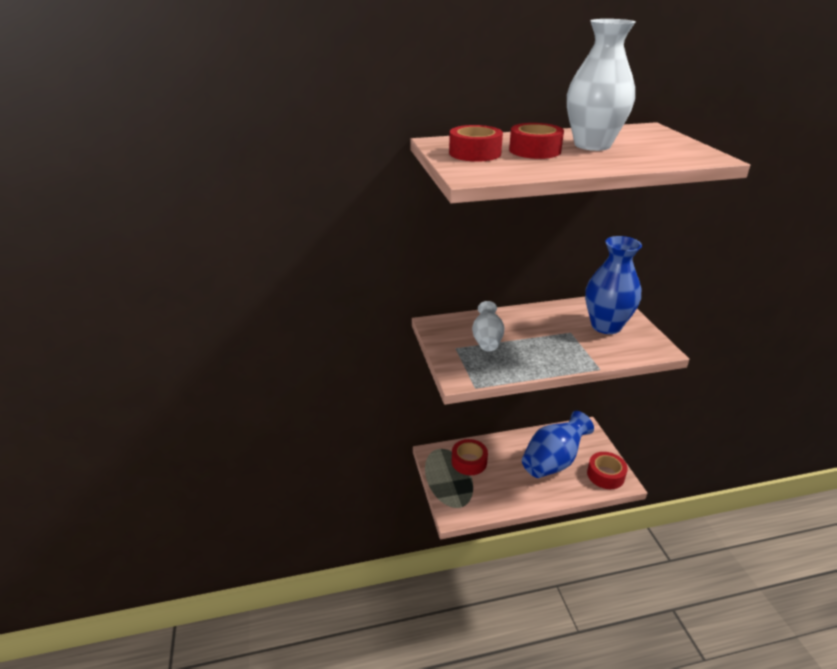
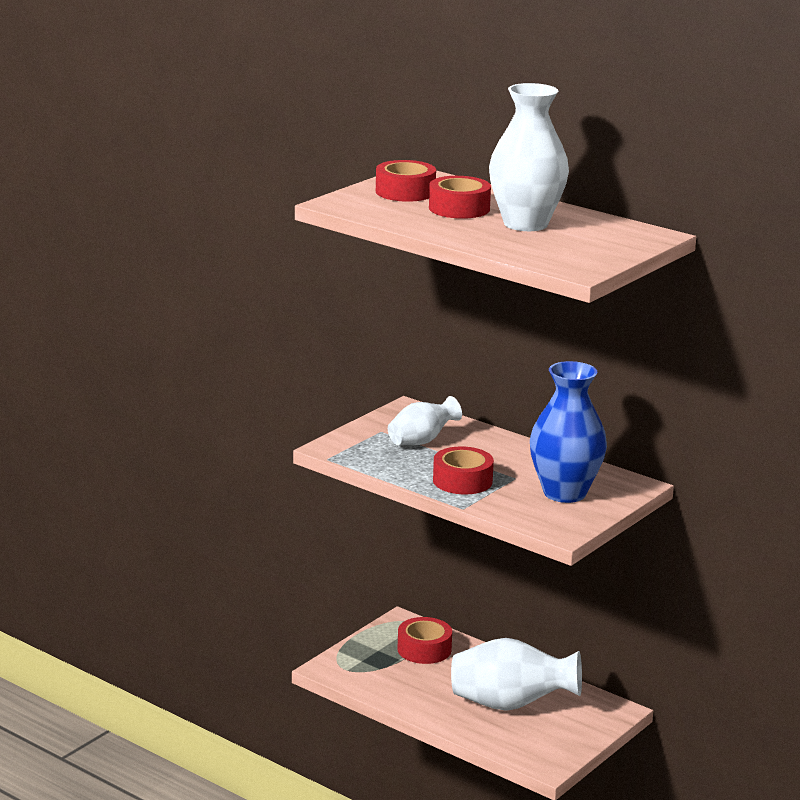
camera: 50 degrees right, 10 degrees down
(553, 462) = (510, 705): blue vase -> white vase
(605, 475) = (542, 749): red tape -> red tape (462, 481)

